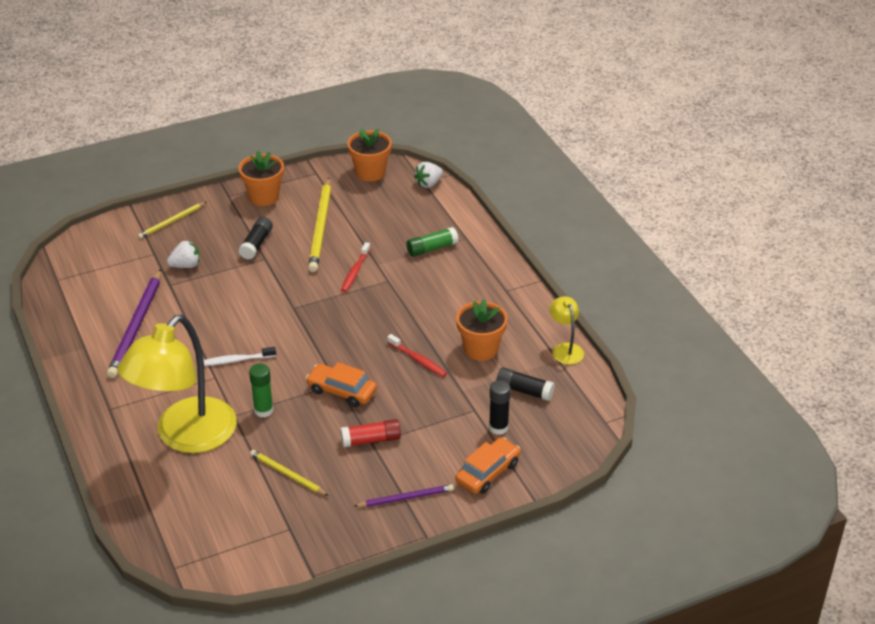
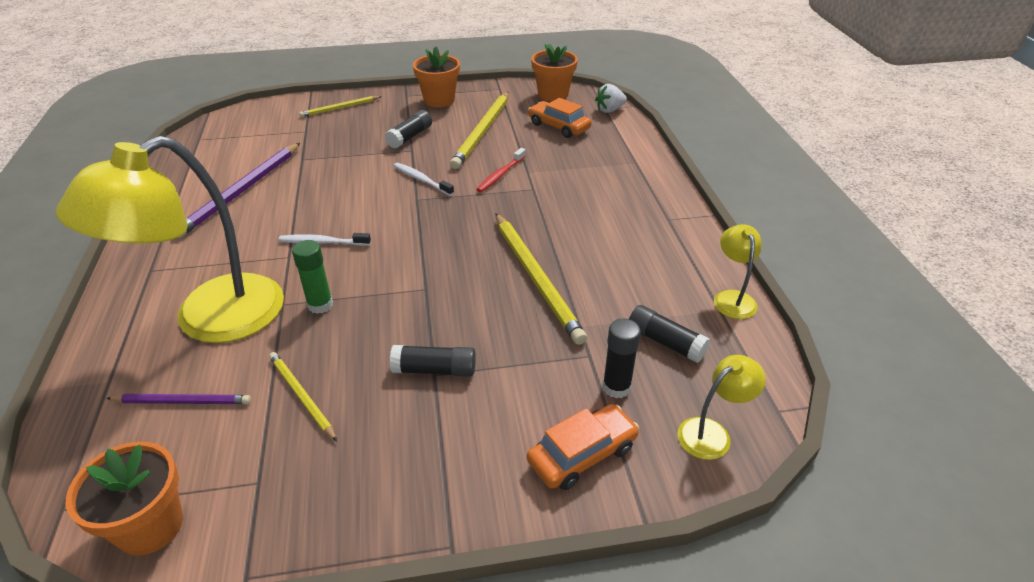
camera: 15 degrees right, 0 degrees up
(186, 265) = (329, 145): white strawberry -> none
(289, 288) = (421, 180): none -> white toothbrush
(342, 391) = (426, 299): orange car -> orange car (559, 126)
(371, 440) = (434, 370): red glue stick -> black glue stick
(406, 498) = (446, 470): purple pencil -> purple pencil (183, 401)
(418, 360) = (536, 278): red toothbrush -> yellow pencil
(432, 248) = (593, 166): green glue stick -> none
(481, 349) = (619, 279): orange flower pot -> orange flower pot (150, 526)
(566, 444) = (712, 433): none -> yellow lamp

